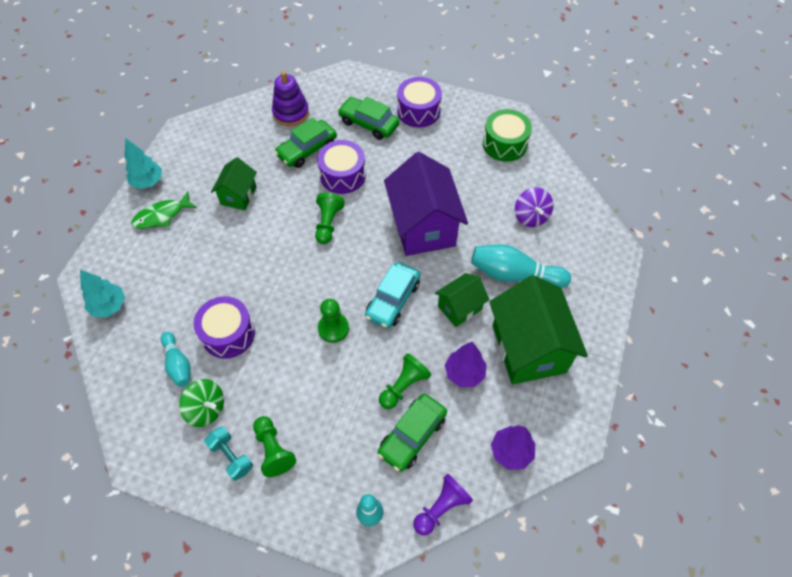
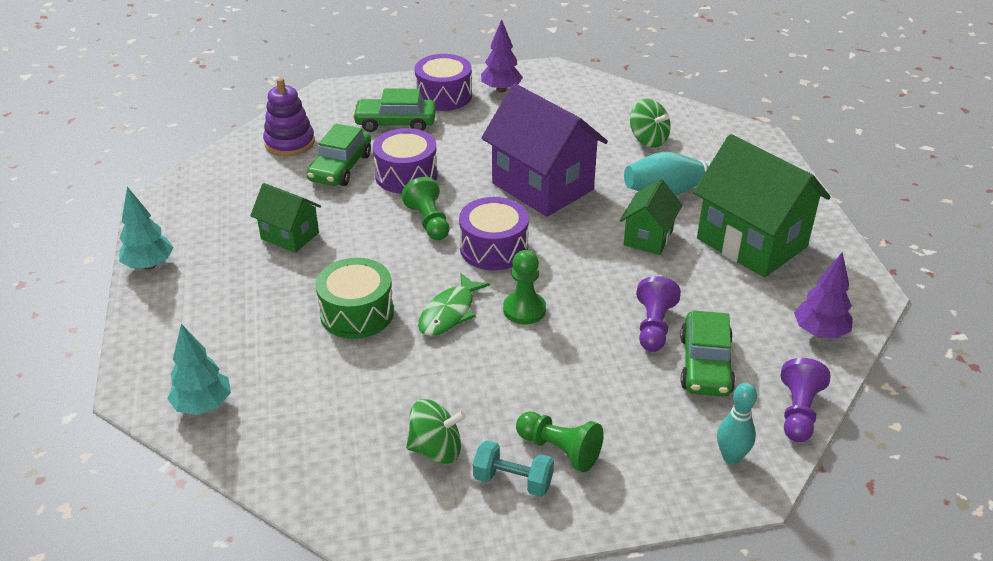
camera: 30 degrees left, 20 degrees down
(162, 216) = (200, 290): green fish -> green fish (449, 313)
(178, 364) = (356, 422): turquoise bowling pin -> none
(228, 334) = (397, 366): purple drum -> purple drum (494, 248)
(238, 195) = (290, 236): green house -> green house turned 45 degrees counterclockwise
(393, 300) = (568, 258): turquoise car -> none
(403, 386) = (654, 326): green pawn -> purple pawn
(464, 373) = (707, 289): purple tree -> purple tree (501, 90)
(504, 144) = (564, 93): green drum -> green drum (357, 313)
(531, 216) = (648, 139): purple spinning top -> green spinning top

